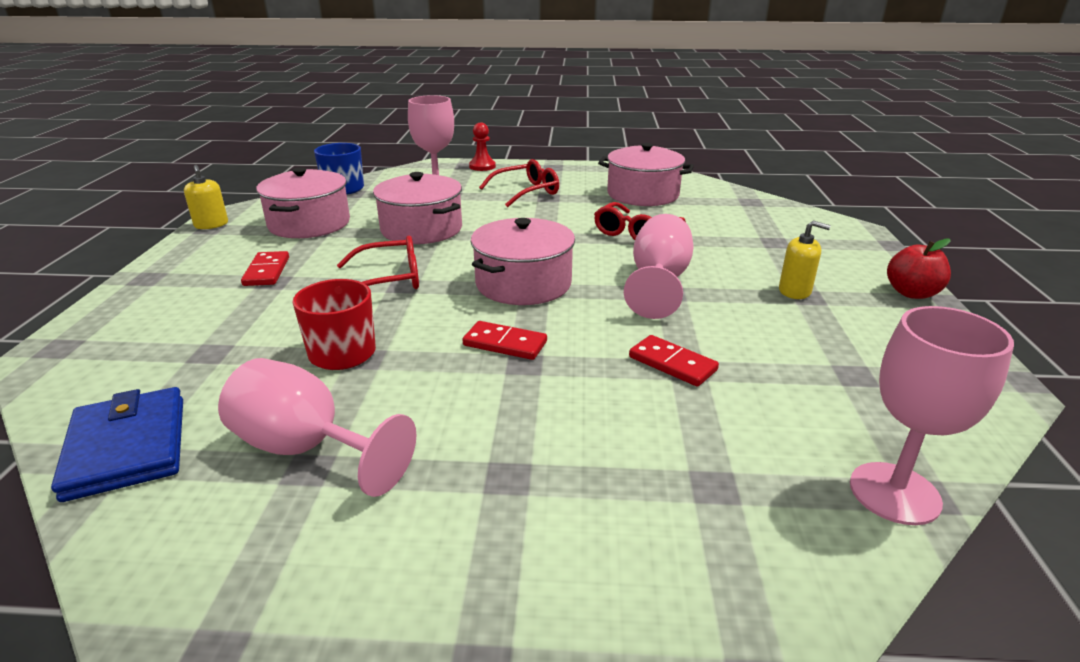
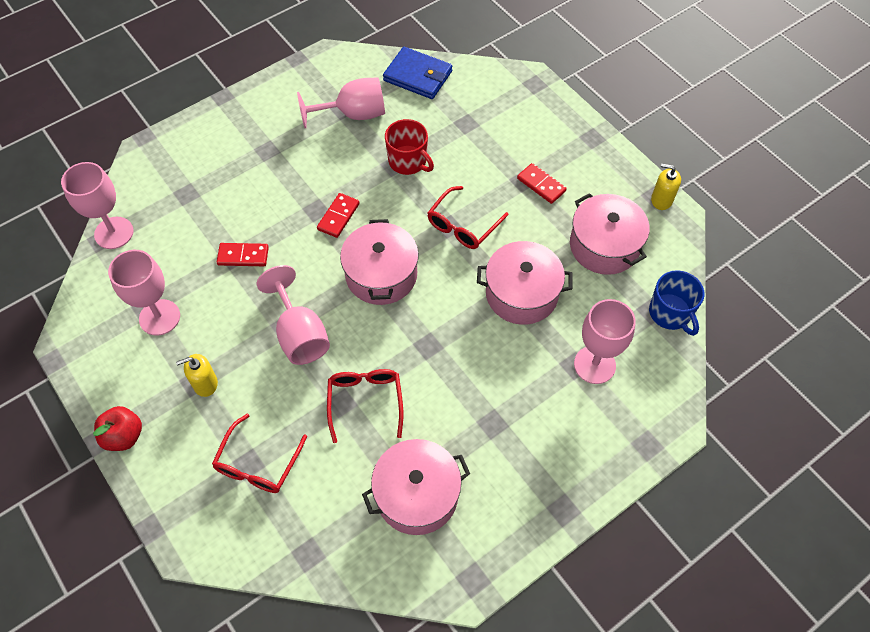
camera: 140 degrees right, 30 degrees up
(482, 166) = (628, 454): red pawn -> none
(505, 343) = (338, 216): red domino -> red domino turned 45 degrees counterclockwise
(526, 192) = (521, 420): red glasses -> red glasses (258, 463)
(834, 357) = (159, 317): none -> pink goblet

